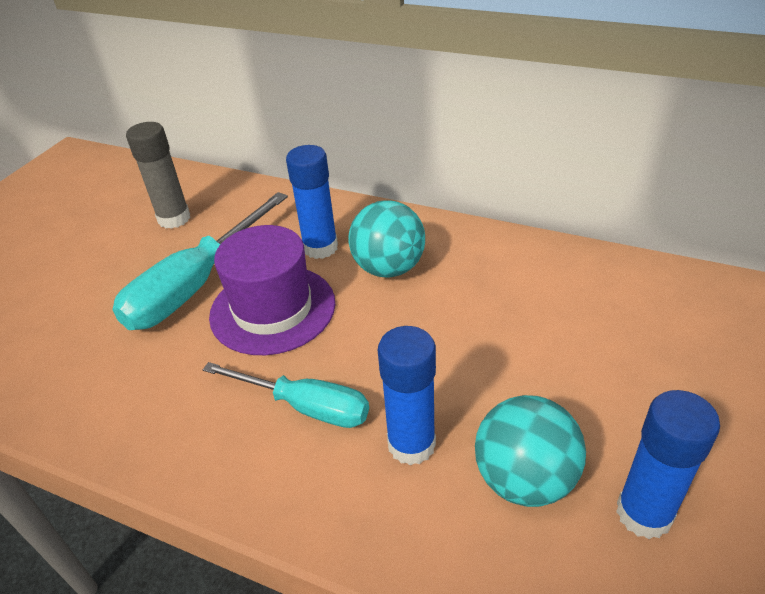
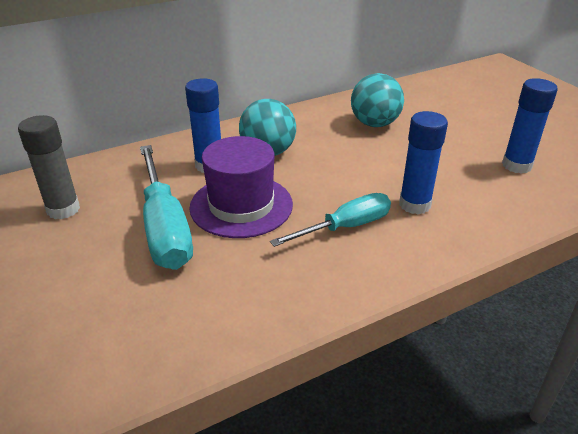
camera: 55 degrees left, 5 degrees down
(524, 479) = (470, 184): turquoise ball -> turquoise ball (374, 124)

